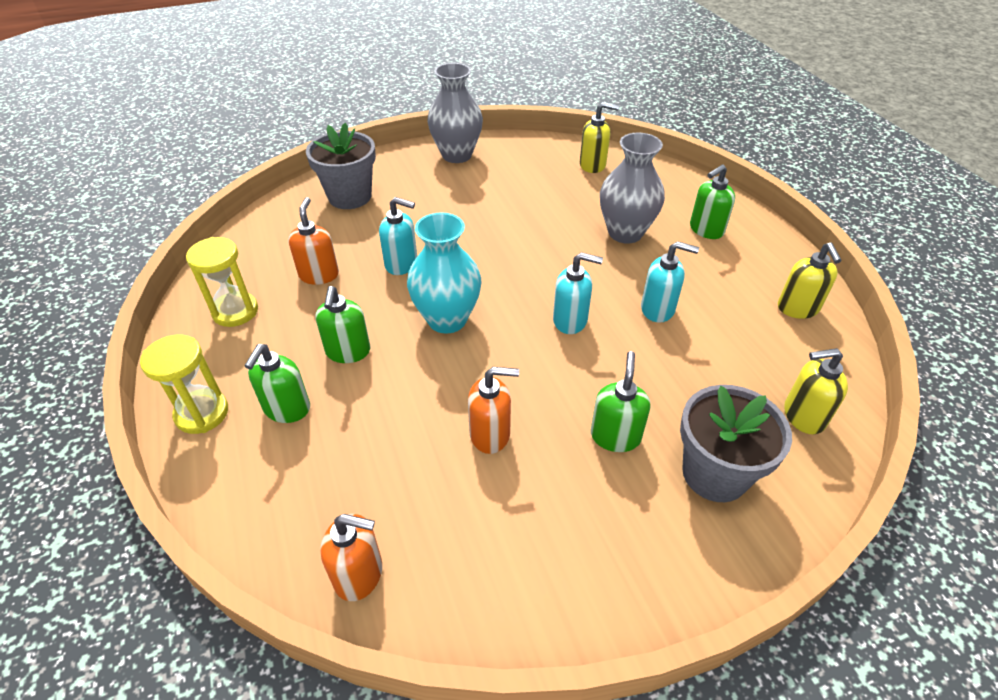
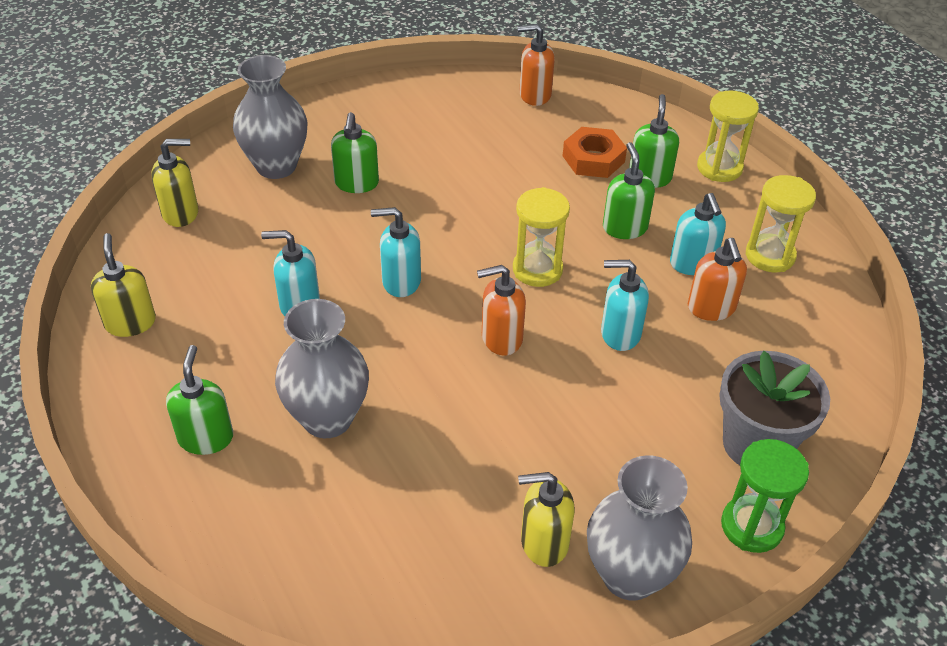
camera: 170 degrees right, 0 degrees up
(308, 311) = (692, 264): none -> turquoise soap dispenser
(335, 442) = (593, 159): none -> orange nut
(380, 165) = (751, 526): none -> green hourglass
(447, 319) = (537, 269): turquoise vase -> yellow hourglass
(490, 434) = (465, 175): orange soap dispenser -> orange soap dispenser (501, 338)
(593, 165) = (373, 577): yellow soap dispenser -> yellow soap dispenser (543, 542)
(706, 230) = (206, 437): green soap dispenser -> green soap dispenser turned 45 degrees counterclockwise
(714, 474) = (276, 166): grey flower pot -> grey vase

